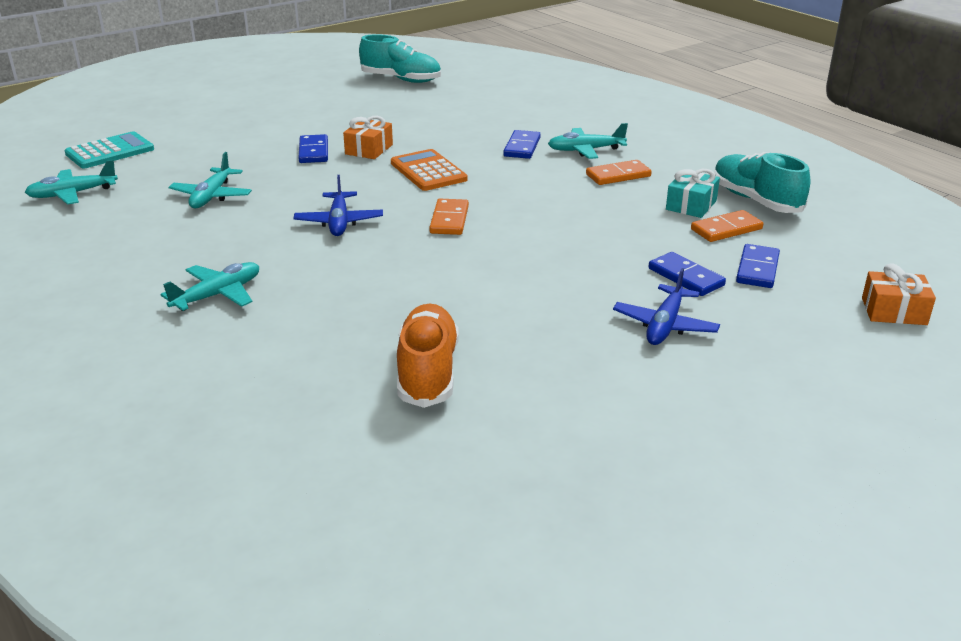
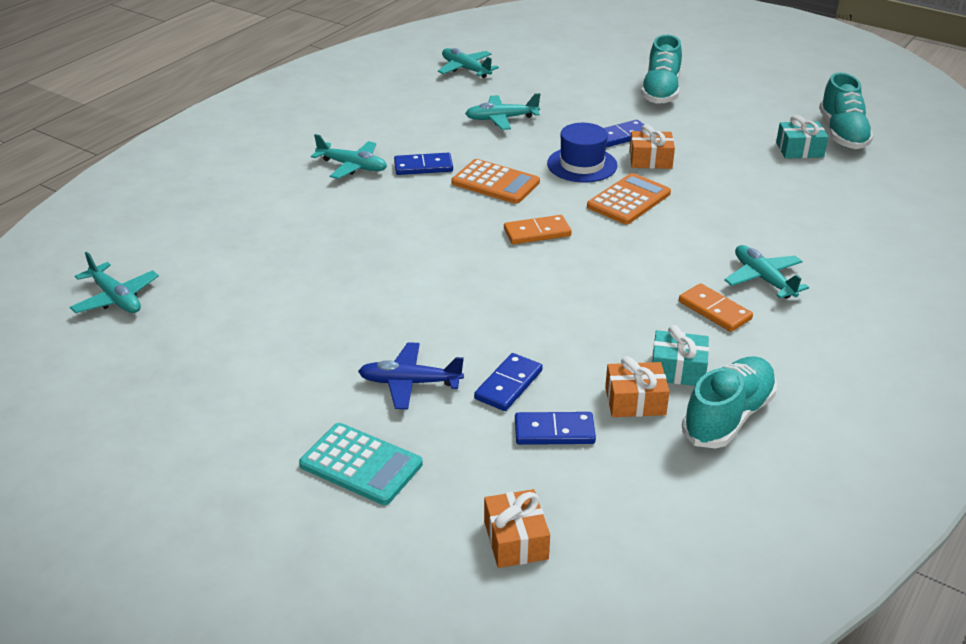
camera: 70 degrees right, 5 degrees up
(110, 151) = (546, 58): turquoise calculator -> turquoise calculator (361, 464)
(251, 120) = (661, 91): none -> turquoise shoe
(339, 222) = (495, 183): blue plane -> orange calculator
(347, 177) = (582, 165): none -> blue hat
(386, 520) = (116, 298): none -> turquoise plane
(410, 97) = (799, 150): none -> turquoise gift
(427, 372) = (286, 276): orange shoe -> none
(522, 147) = (734, 239): blue domino -> blue domino (423, 166)
(726, 229) = (635, 401): orange domino -> orange gift

